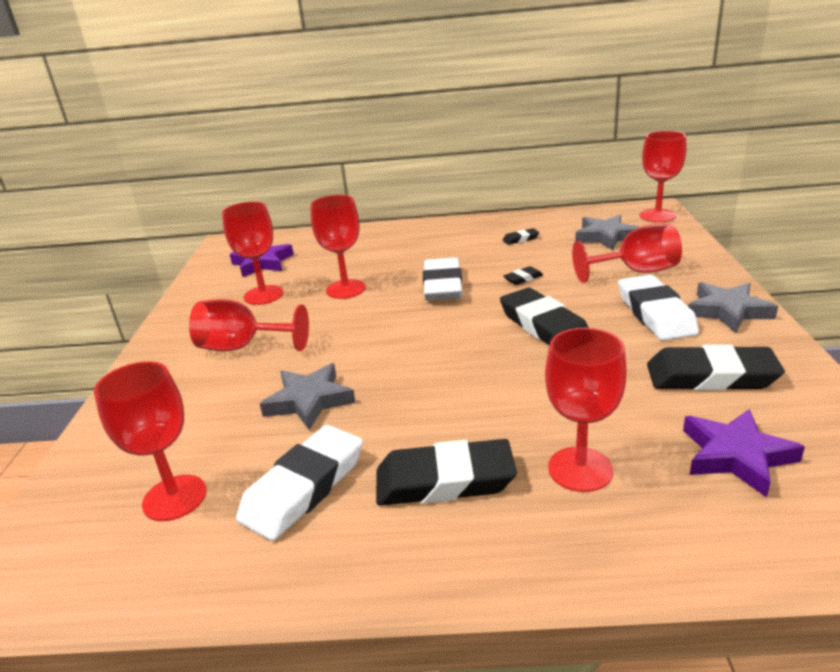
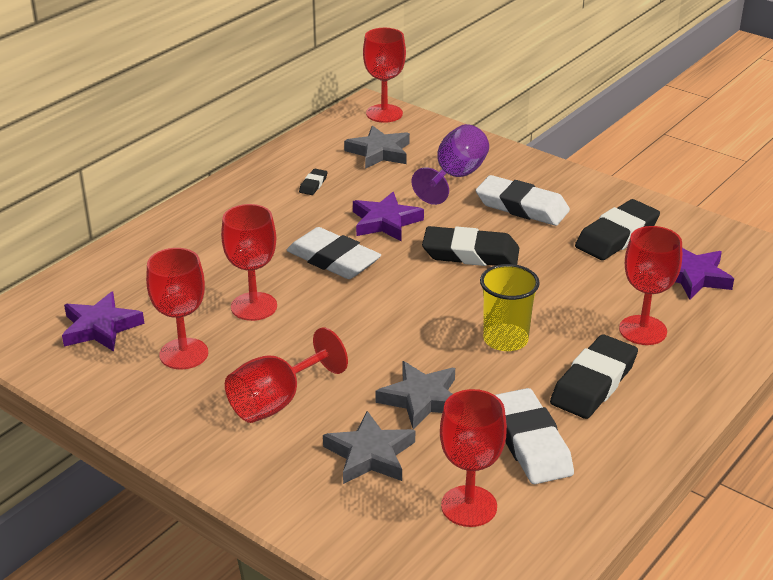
camera: 55 degrees left, 5 degrees up
(446, 399) = (505, 339): none -> yellow cup
(523, 278) = (385, 222): black eraser -> purple star
(636, 272) = (455, 177): red goblet -> purple goblet
(728, 311) = (559, 183): grey star -> grey star (370, 454)

